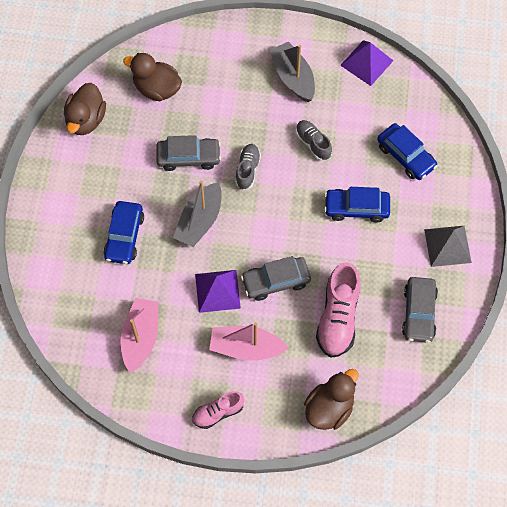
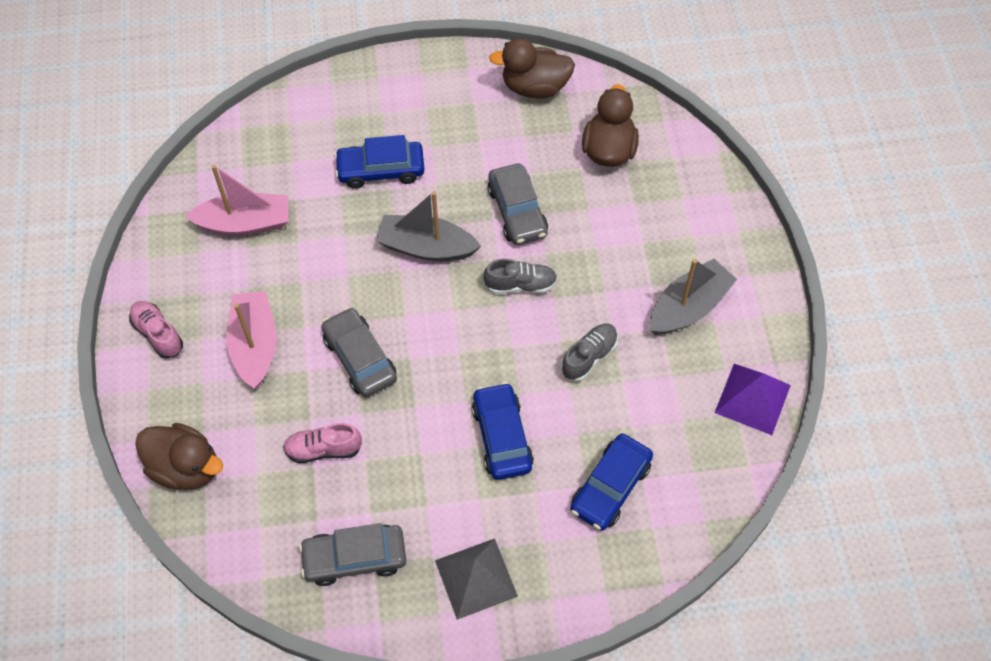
camera: 75 degrees right, 5 degrees down
(217, 291) = (329, 292): purple pyramid -> none
(338, 317) = (323, 449): pink shoe -> pink shoe, size x0.58

